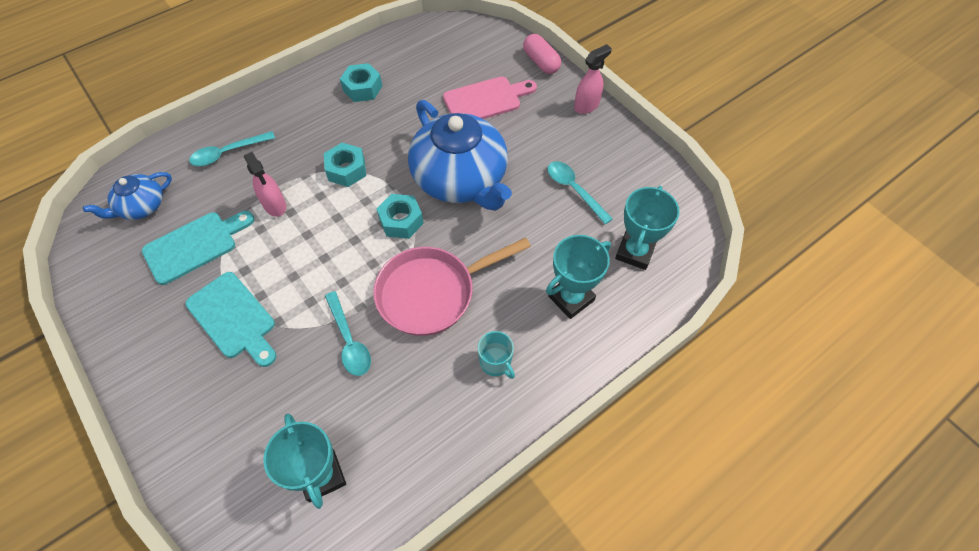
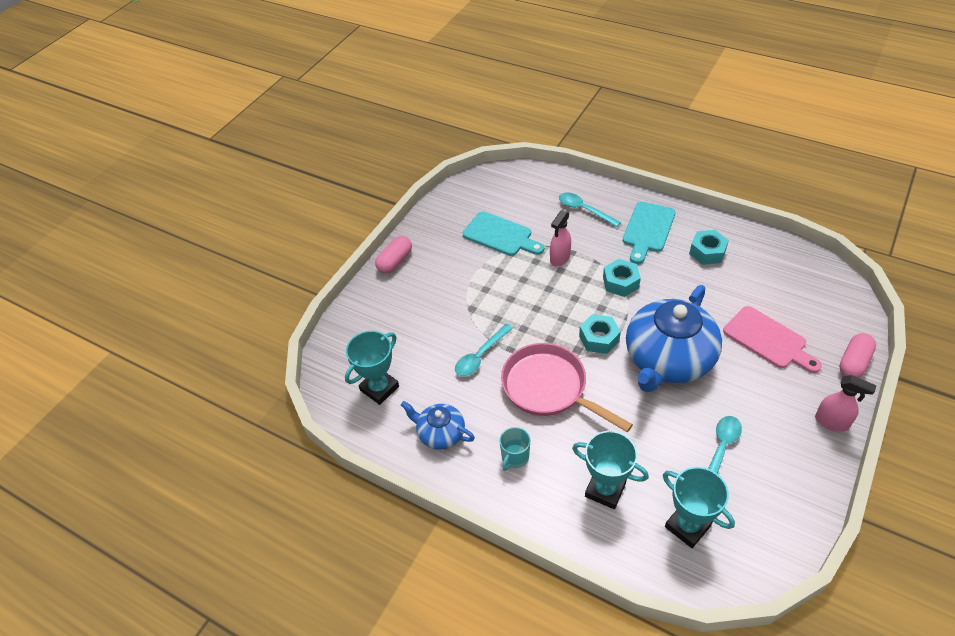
camera: 70 degrees right, 10 degrees down
(135, 379) = (395, 261): none -> pink capsule
(141, 206) = (511, 193): blue teapot -> blue teapot (440, 433)
(234, 318) = (461, 284): turquoise cutting board -> turquoise cutting board (648, 230)
(634, 252) = (687, 526): turquoise trophy -> turquoise trophy turned 45 degrees clockwise

